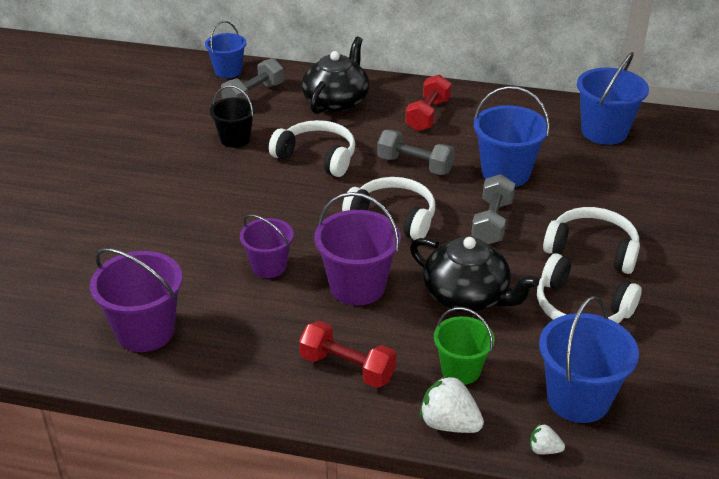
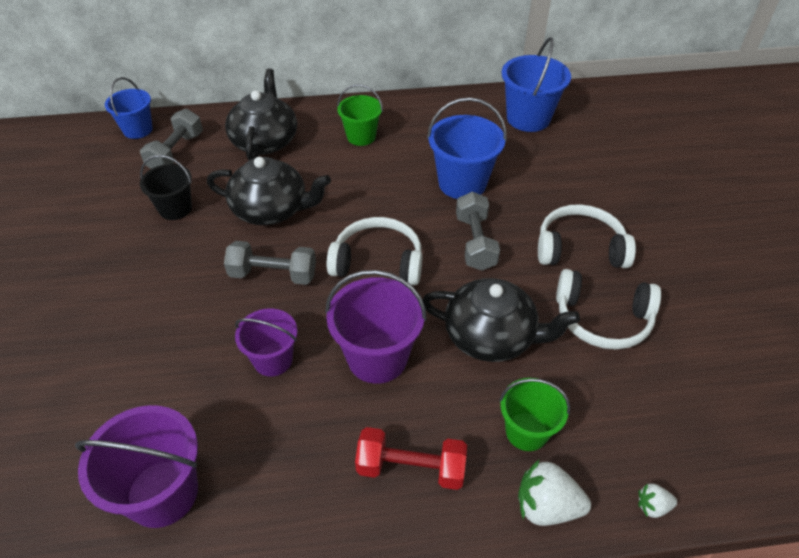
camera: 20 degrees left, 10 degrees up
(317, 157) = (271, 209): white headphones -> black teapot
(415, 165) = (373, 195): grey dumbbell -> grey dumbbell (273, 274)
(428, 115) = (361, 136): red dumbbell -> green bucket
(578, 399) = (652, 429): blue bucket -> none

